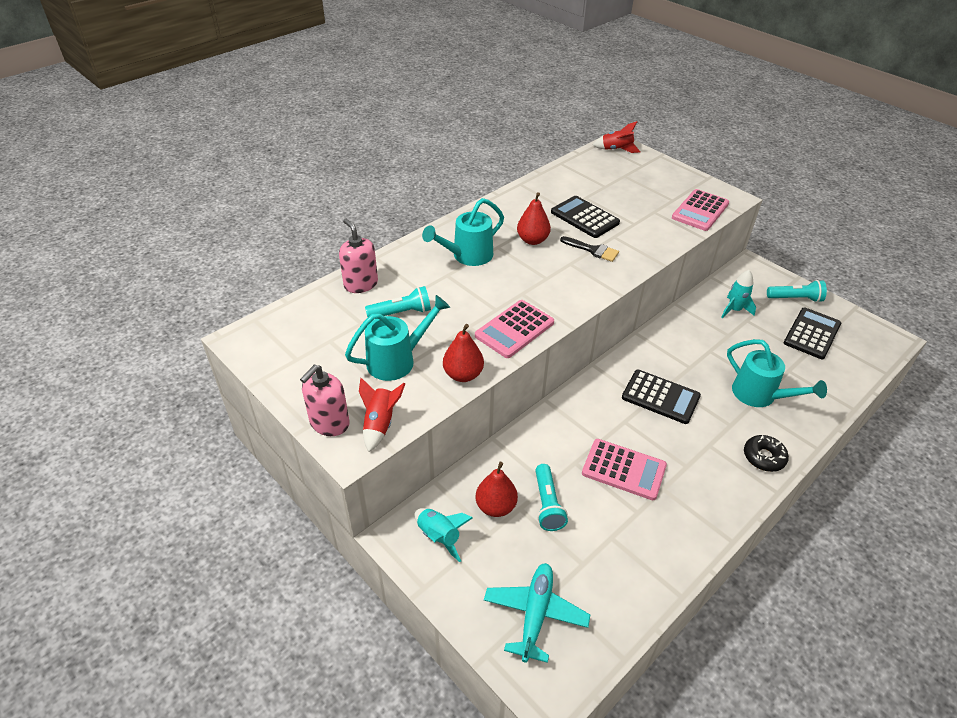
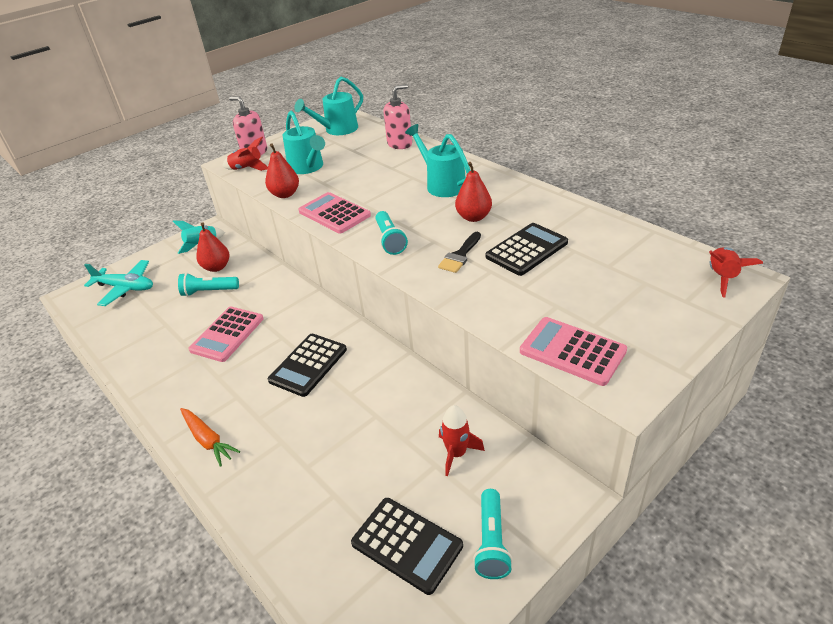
camera: 95 degrees right, 5 degrees down
(401, 313) = (362, 163): turquoise flashlight -> turquoise flashlight (390, 240)
(734, 310) = (456, 453): turquoise rocket -> red rocket
(760, 396) = (295, 453): turquoise watering can -> turquoise watering can (337, 130)
(763, 457) = (208, 440): black donut -> orange carrot

